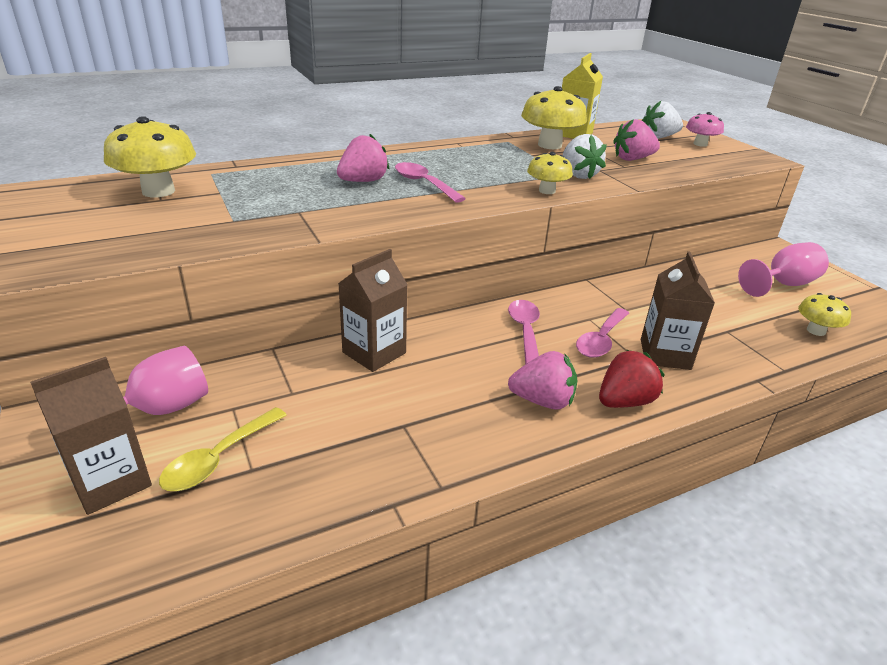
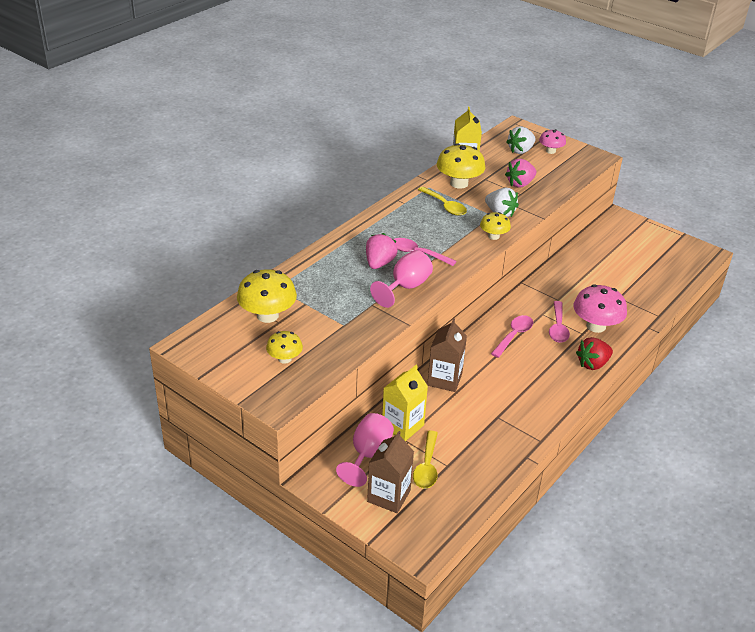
camera: 25 degrees left, 5 degrees up
(251, 390) = (402, 426): none -> yellow carton
(510, 157) = (445, 206): none -> yellow spoon
(525, 331) = (514, 335): pink spoon -> pink spoon turned 60 degrees clockwise
(542, 401) = (553, 378): pink strawberry -> none
(624, 401) = (592, 364): red strawberry -> red strawberry turned 150 degrees counterclockwise
(665, 354) = (596, 326): brown carton -> pink mushroom
(783, 284) = (633, 249): pink goblet -> pink goblet (405, 287)
(816, 331) = (663, 281): yellow mushroom -> yellow mushroom (284, 359)

